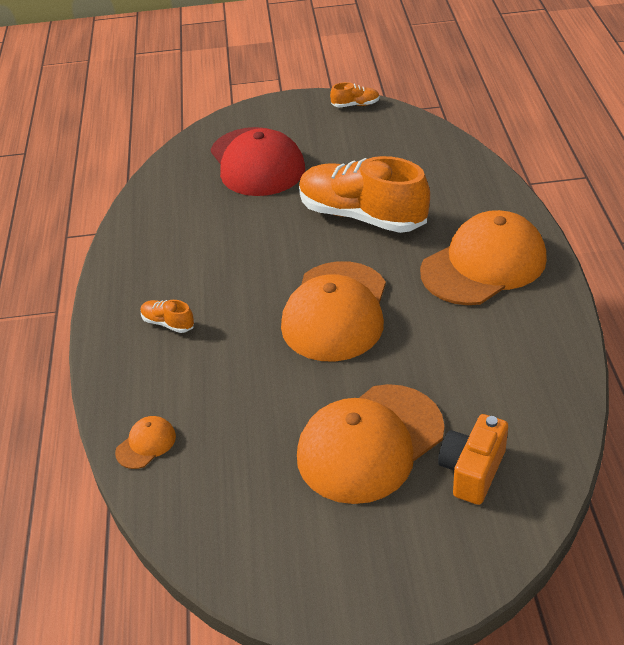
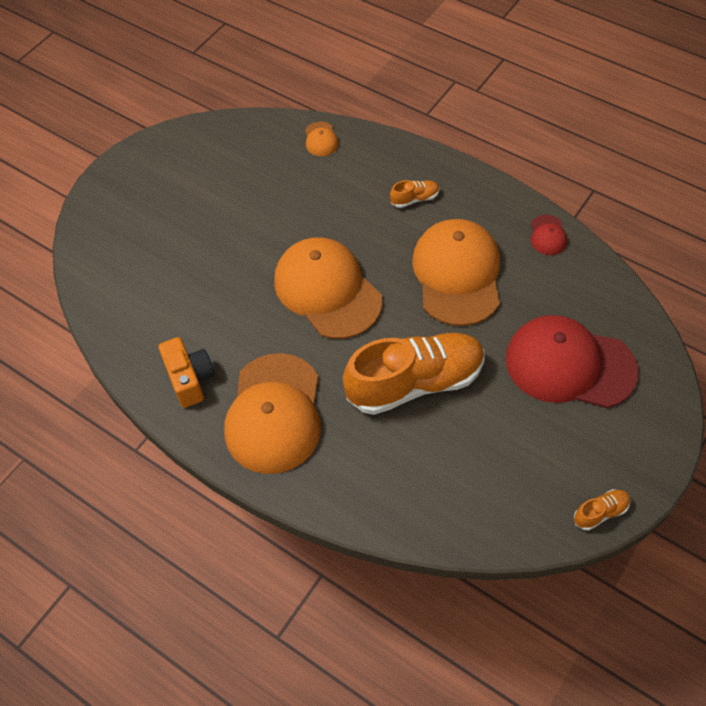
camera: 130 degrees right, 15 degrees up
(135, 229) = (548, 235): none -> red cap
(355, 105) = (600, 512): orange shoe -> orange shoe turned 150 degrees counterclockwise
(369, 443) = (206, 232): orange cap -> orange cap (457, 274)
(472, 471) = (134, 262): orange camera -> orange camera (190, 379)

